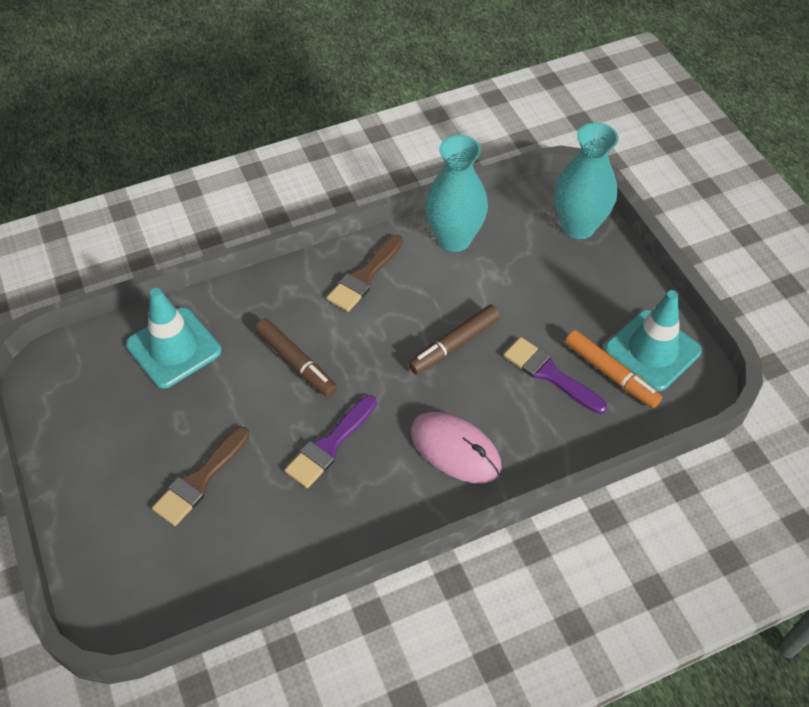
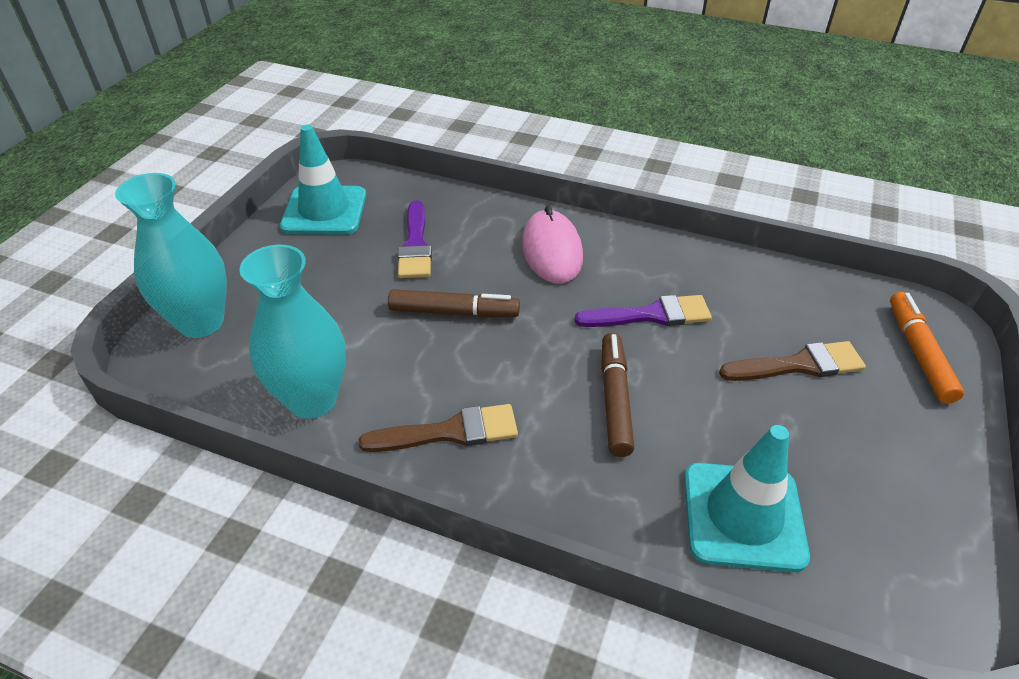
camera: 135 degrees left, 10 degrees down
(610, 374) = (375, 218): orange marker -> orange marker (919, 353)

